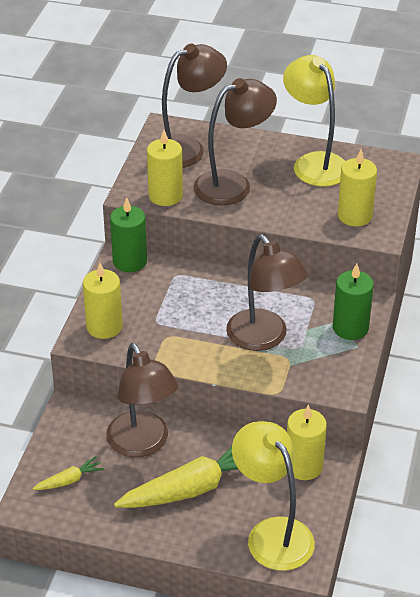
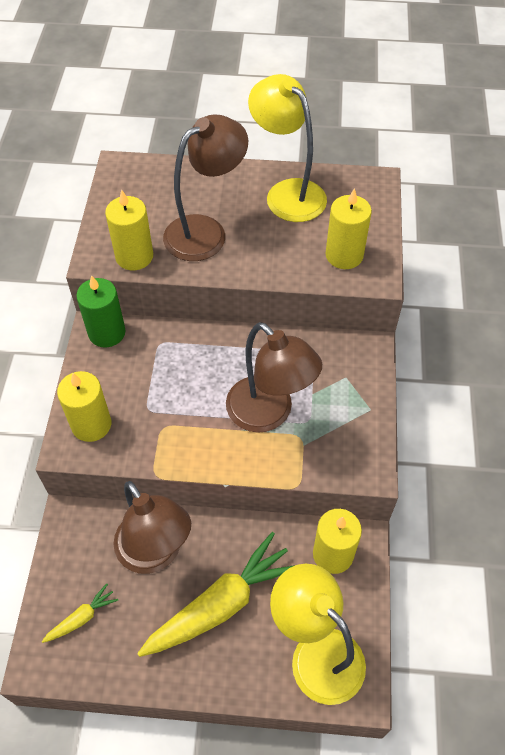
camera: 10 degrees left, 15 degrees up
(187, 148) = (148, 191): brown lamp -> none
(350, 328) = (358, 386): green candle -> none

